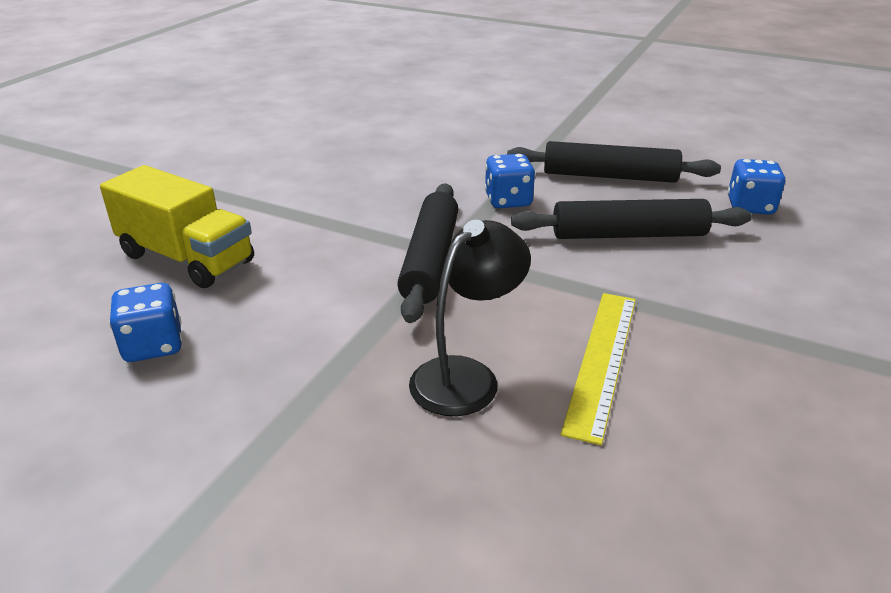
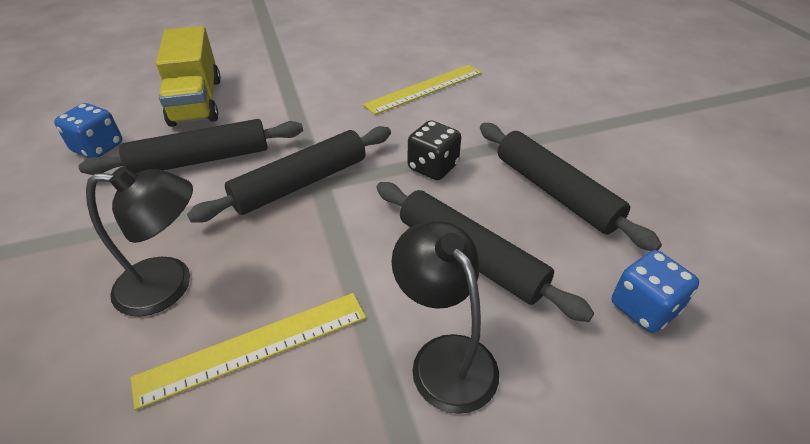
camera: 45 degrees right, 10 degrees up
(300, 293) = (201, 159): none -> black rolling pin
(399, 156) = (424, 88): none -> yellow ruler
(508, 201) = (433, 167): blue dice -> black dice
(709, 288) = (445, 357): none -> black lamp

